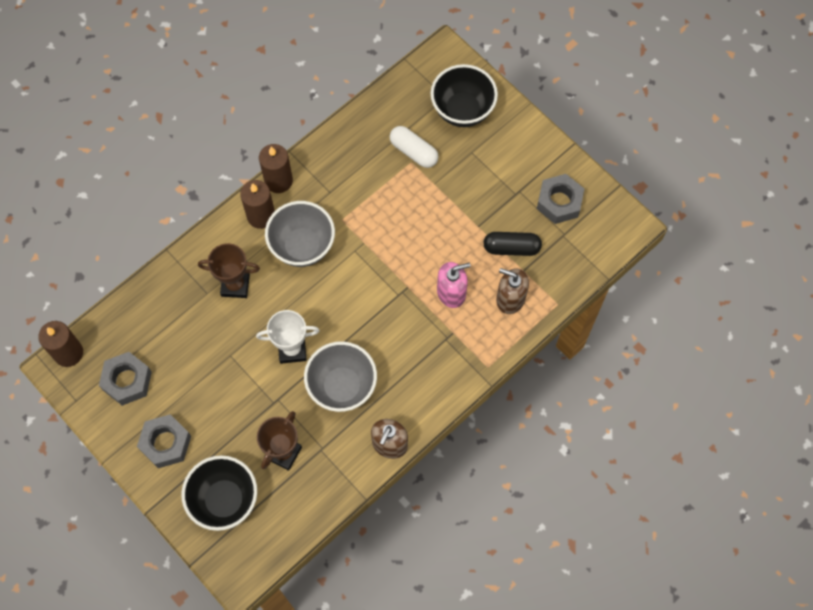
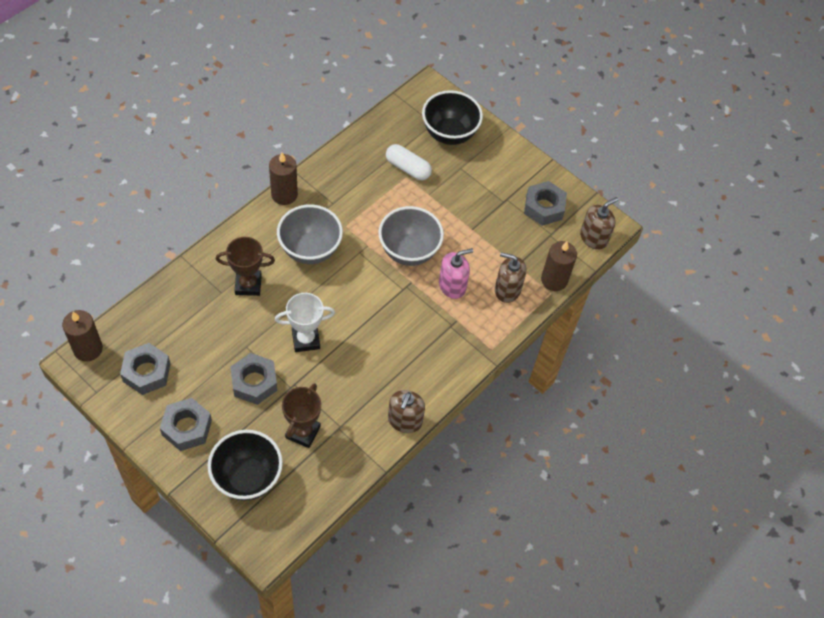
camera: 10 degrees left, 10 degrees down
(236, 396) = (254, 382): none -> grey nut
(261, 216) = (269, 224): brown candle -> brown candle (554, 280)
(342, 386) = (355, 371): grey bowl -> grey bowl (409, 251)
(511, 248) = (504, 246): black capsule -> none
(611, 240) = (593, 238): none -> brown soap dispenser

